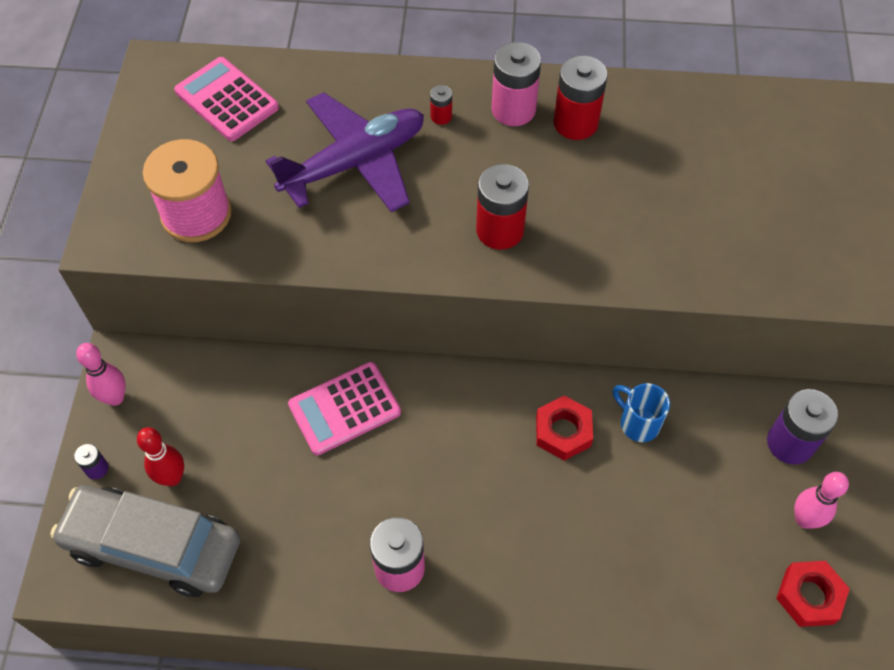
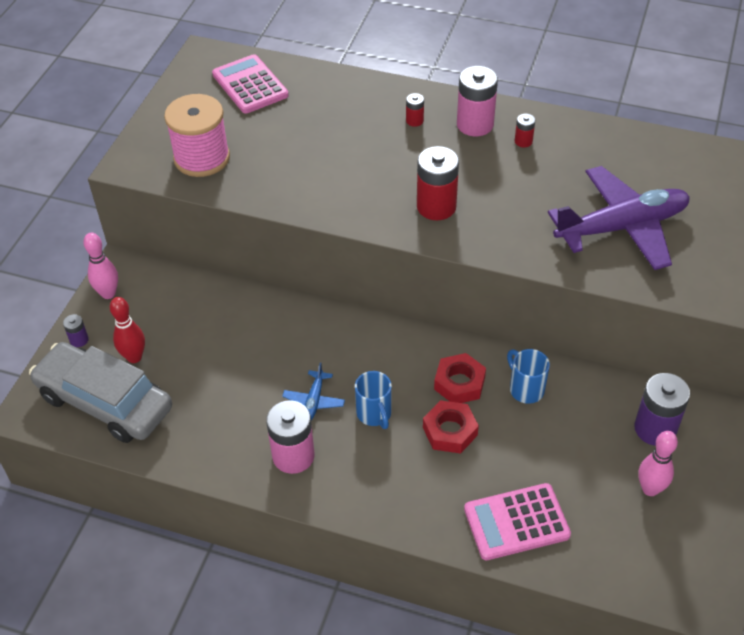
camera: 15 degrees right, 10 degrees down
(344, 409) = (284, 334): pink calculator -> pink calculator (516, 522)
(354, 163) = (335, 142): purple plane -> purple plane (621, 227)
(403, 490) = (314, 401): none -> blue plane
(478, 492) = (374, 414): none -> blue mug
(575, 123) = (523, 141): red battery -> red battery, size x0.48
(809, 596) = (636, 548): red nut -> red nut (450, 431)

